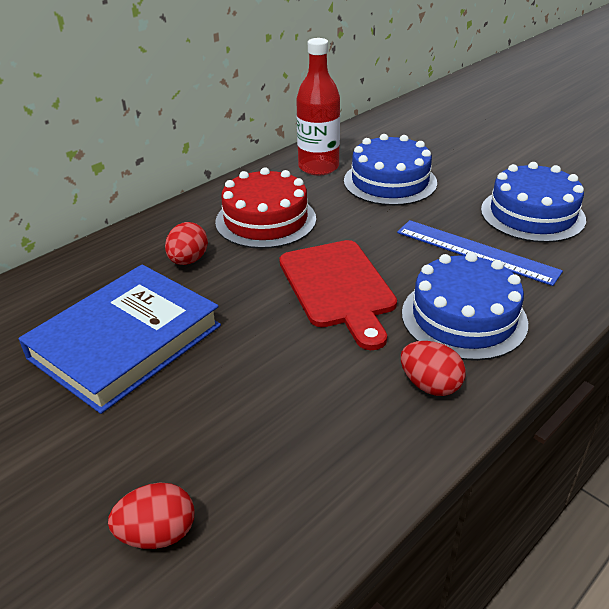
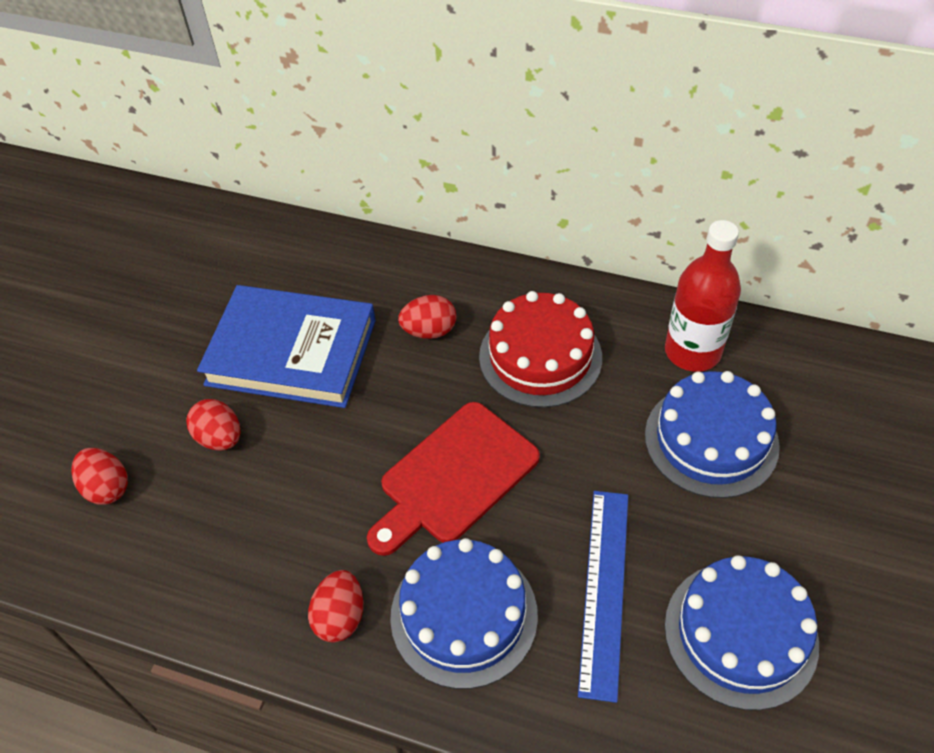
camera: 65 degrees right, 15 degrees up
(177, 418) = (220, 438): none -> red egg

